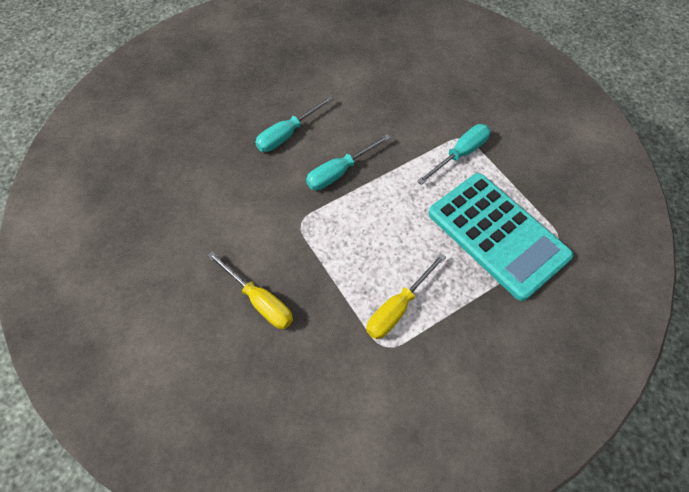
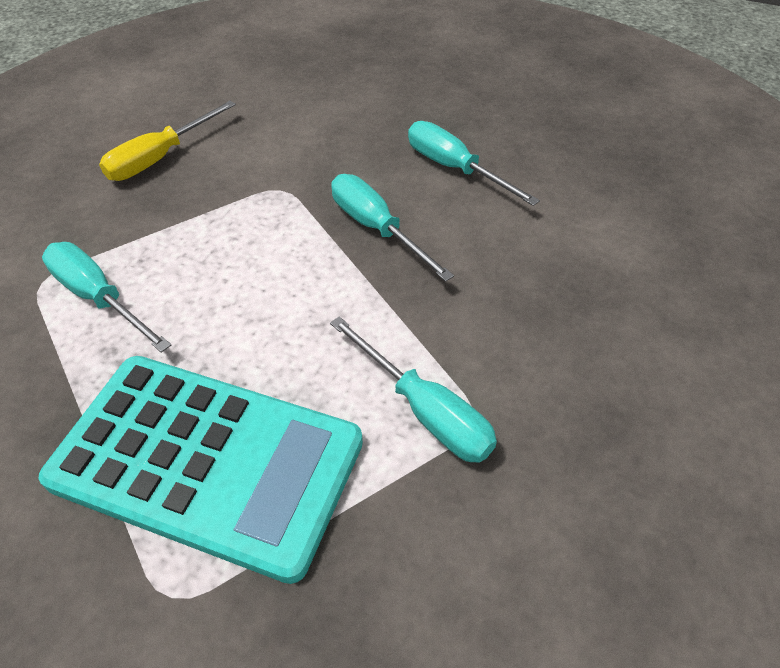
camera: 90 degrees right, 10 degrees down
(397, 308) = (99, 297): yellow screwdriver -> turquoise screwdriver
(497, 235) = (207, 461): turquoise calculator -> turquoise calculator turned 120 degrees counterclockwise

